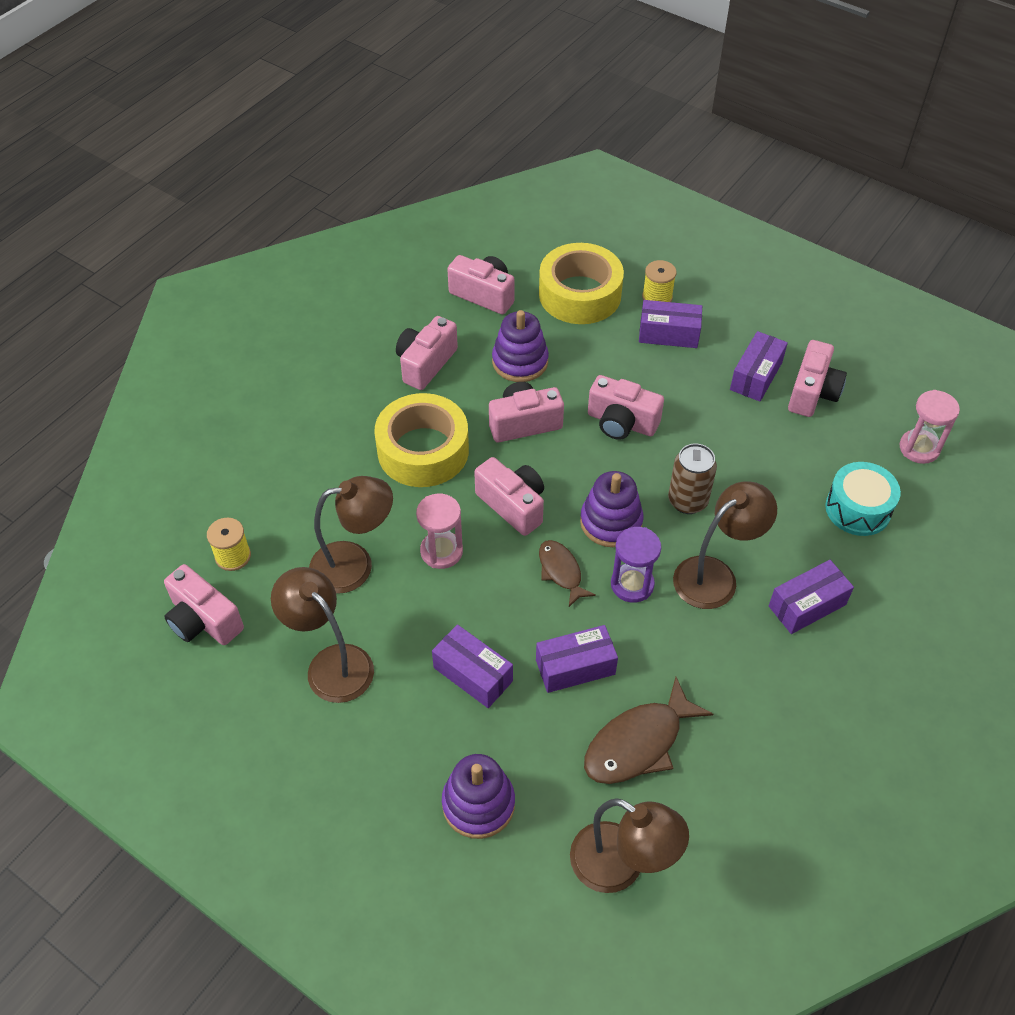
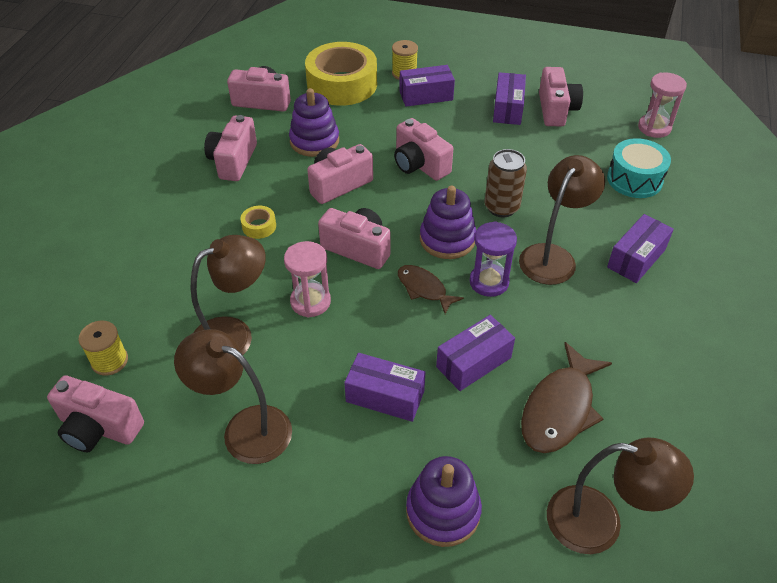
camera: 20 degrees left, 5 degrees down
(423, 450) = (259, 226): yellow tape -> yellow tape, size x0.40
(621, 422) = (419, 165): pink camera -> pink camera turned 45 degrees clockwise

